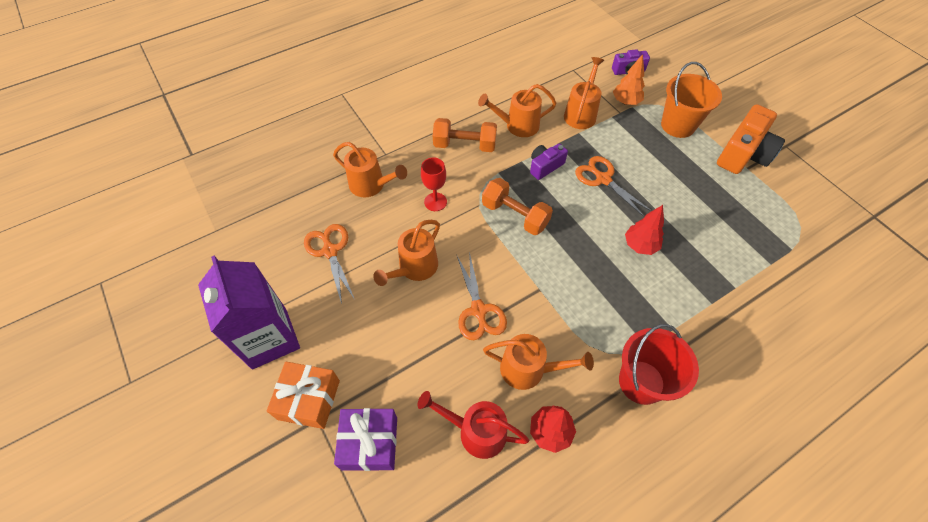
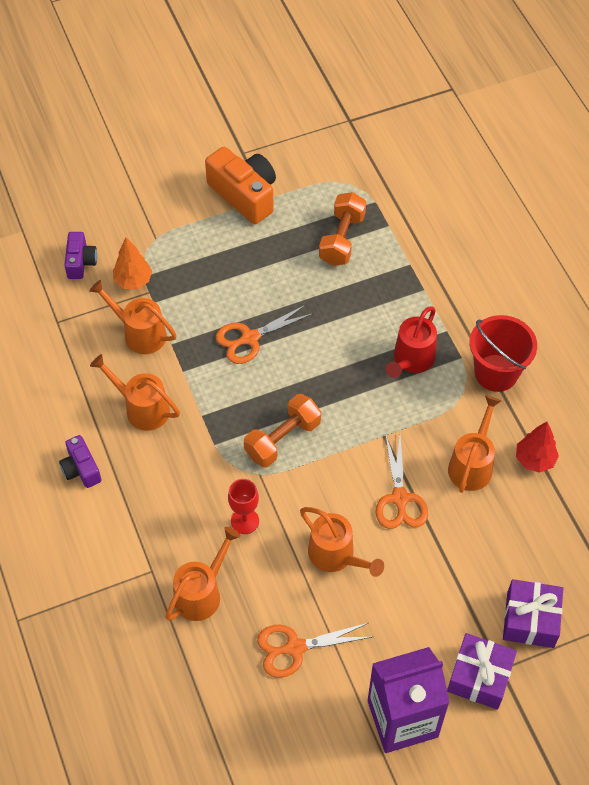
camera: 80 degrees left, 0 degrees up
(309, 399) = (479, 677): orange gift -> purple gift
(465, 145) = (160, 474): orange dumbbell -> orange dumbbell (342, 239)
(475, 431) = (528, 523): red watering can -> red watering can (411, 360)
(478, 310) = (400, 498): orange scissors -> orange scissors turned 90 degrees clockwise
(517, 126) = (142, 408): orange watering can -> orange watering can turned 120 degrees clockwise
(545, 166) = (216, 392): purple camera -> purple camera (81, 469)
(640, 245) = (346, 329): red tree -> none
(677, 125) = (186, 240): orange bucket -> none

